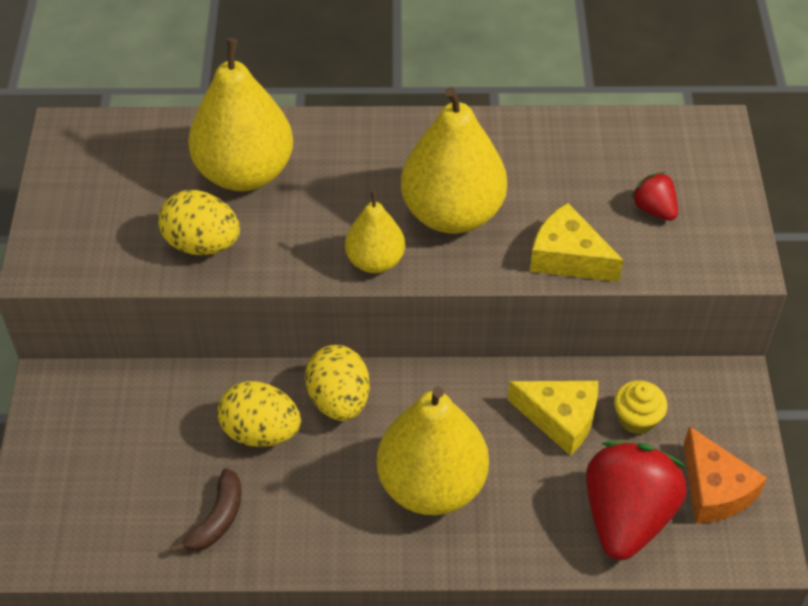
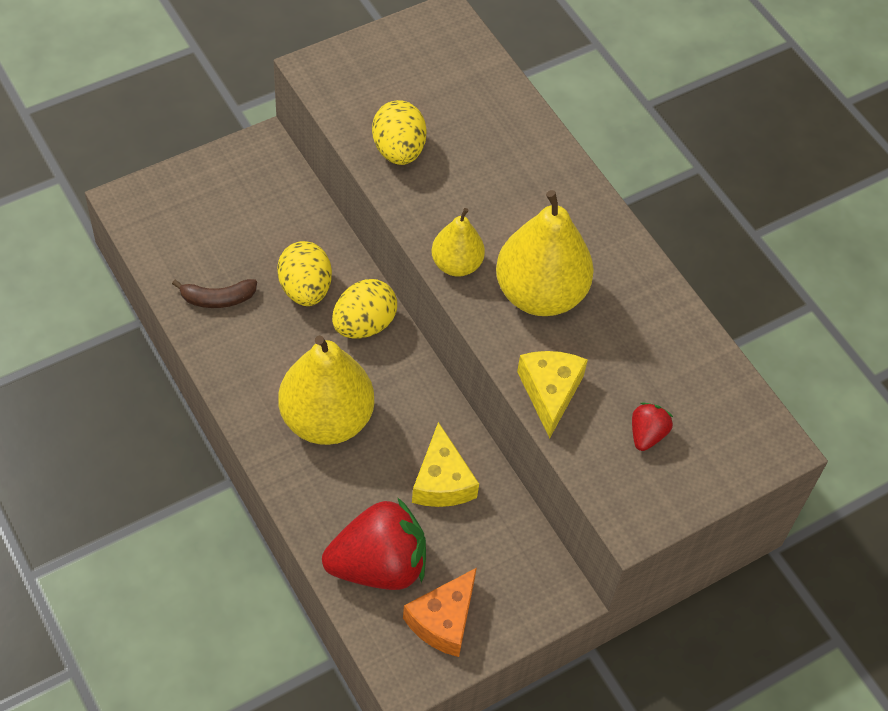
camera: 55 degrees right, 5 degrees up
(245, 172) = (485, 142): yellow pear -> none
(636, 419) = (477, 536): yellow cupcake -> none

